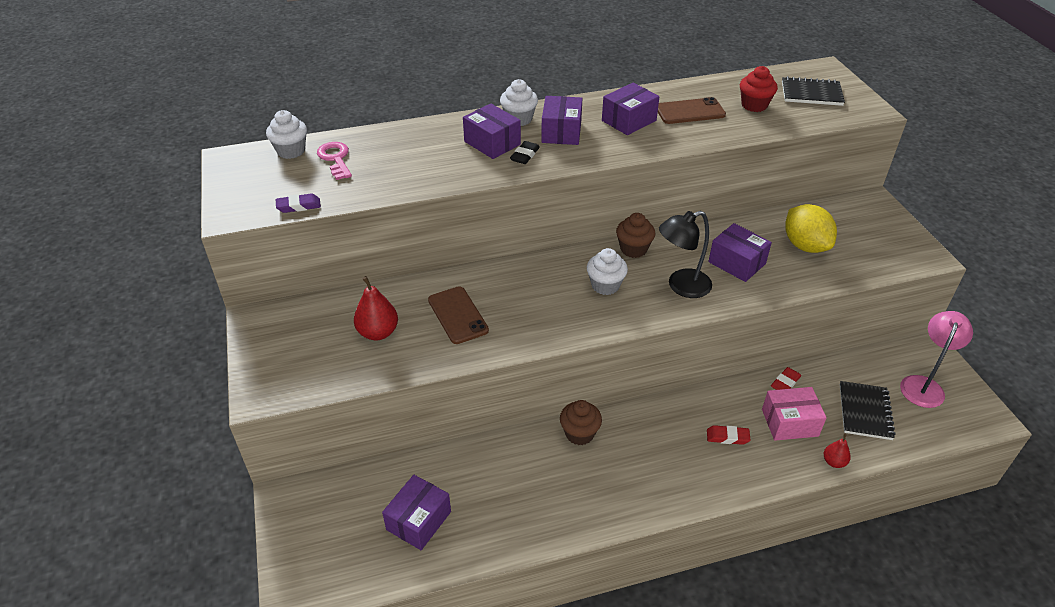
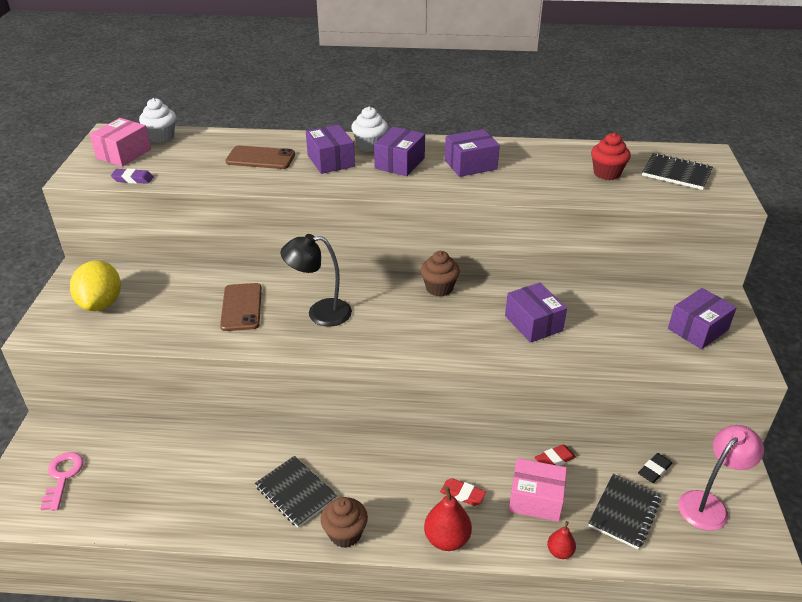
camera: 20 degrees right, 5 degrees down
(264, 179) = (124, 154): none -> pink box
(335, 159) = (191, 149): pink key -> pink key (63, 477)
(378, 332) = (166, 305): red pear -> red pear (447, 539)
(419, 520) = (135, 482): purple box -> purple box (698, 329)
(525, 155) = (351, 176): black eraser -> black eraser (654, 470)
(579, 433) = (322, 449): brown cupcake -> brown cupcake (345, 534)
(581, 481) = (296, 493): none -> black notebook
(605, 285) = (390, 313): white cupcake -> none
(681, 286) = (463, 331): black lamp -> black lamp (320, 313)
(690, 111) = (536, 167): brown phone -> brown phone (260, 158)
(805, 245) = (616, 323): yellow lemon -> yellow lemon (101, 303)

